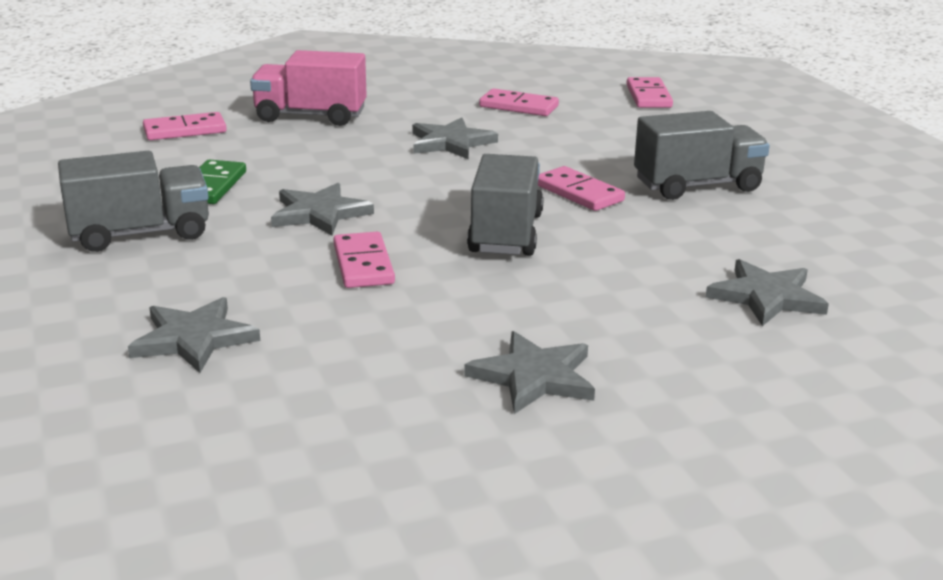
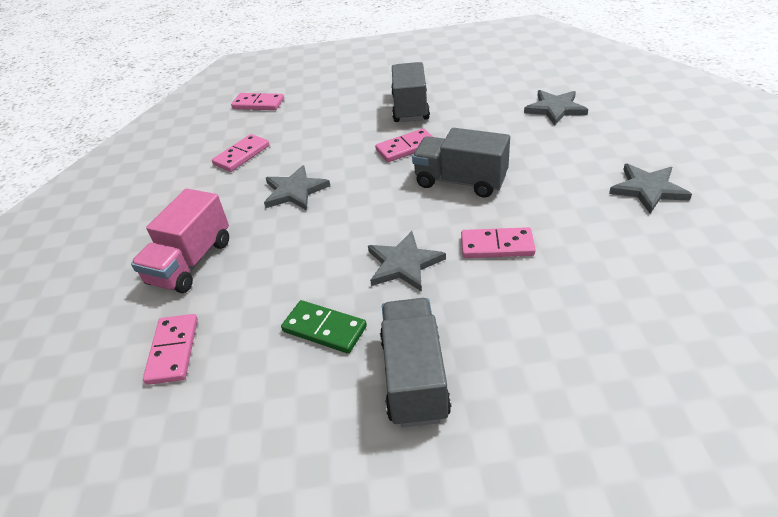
camera: 70 degrees left, 15 degrees up
(193, 339) = (610, 337): grey star -> none

